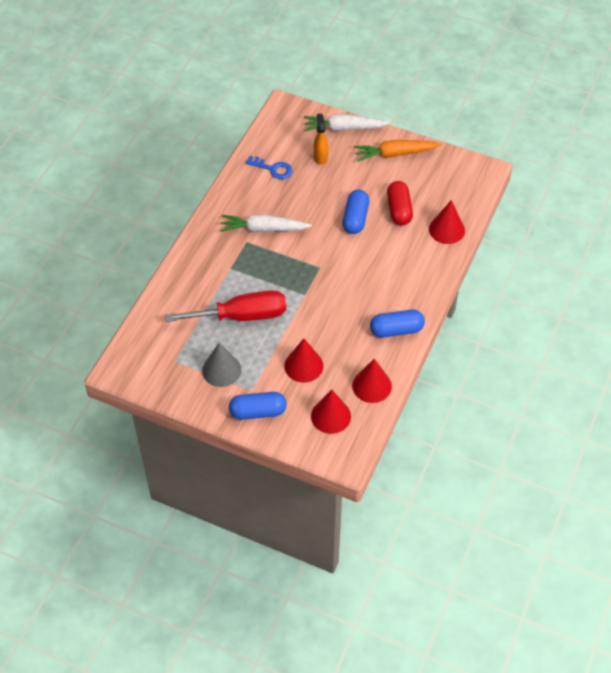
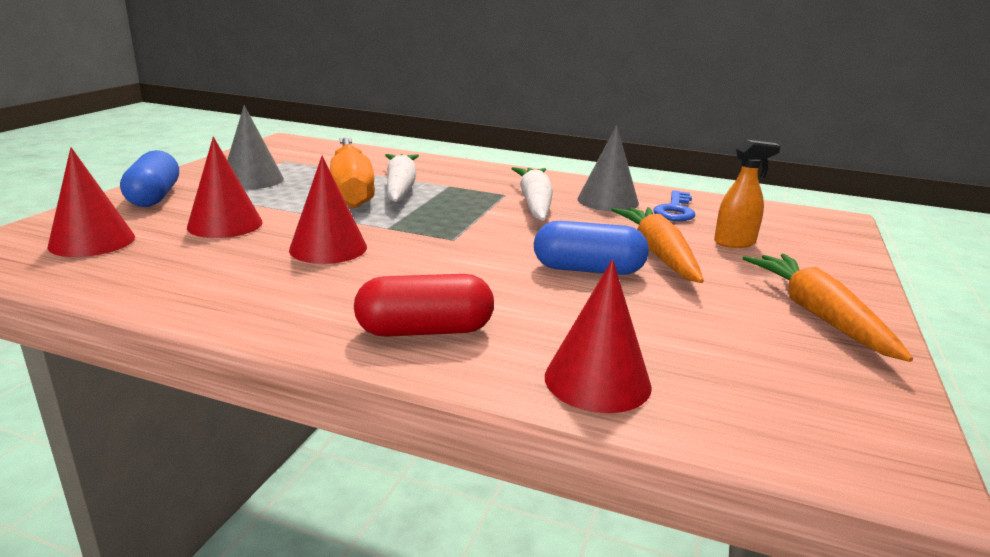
camera: 85 degrees right, 30 degrees down
(242, 316) = (351, 190): red screwdriver -> orange screwdriver
(258, 195) = (607, 201): none -> grey cone
(336, 190) = (658, 254): none -> orange carrot
(344, 128) = (838, 263): white carrot -> white carrot (400, 187)
(372, 386) = (130, 276): red cone -> red cone (328, 248)
(396, 330) = (266, 304): blue capsule -> none
(399, 210) = (637, 315): red capsule -> red capsule (425, 330)

